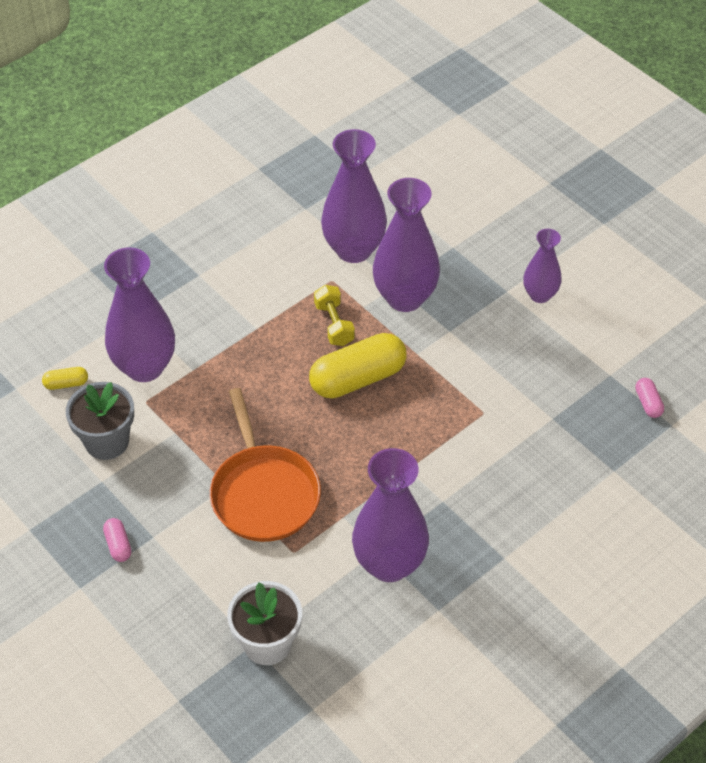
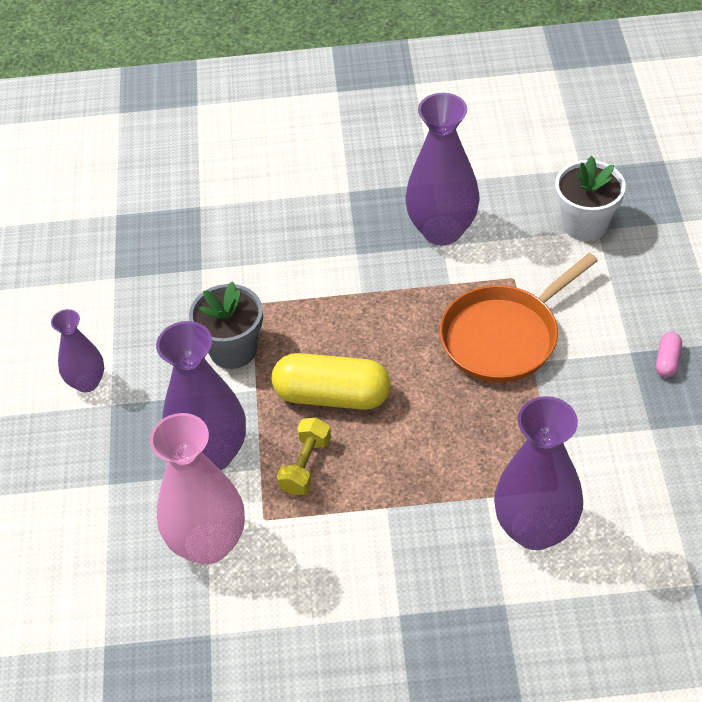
camera: 140 degrees left, 0 degrees up
(66, 384) = (632, 557): yellow capsule -> none
(107, 441) = (623, 466): grey flower pot -> grey flower pot (233, 350)
(264, 494) = (504, 337): orange pan -> orange pan turned 150 degrees counterclockwise
(354, 249) = (208, 543): purple vase -> pink vase
(648, 403) = (113, 239): pink capsule -> none

